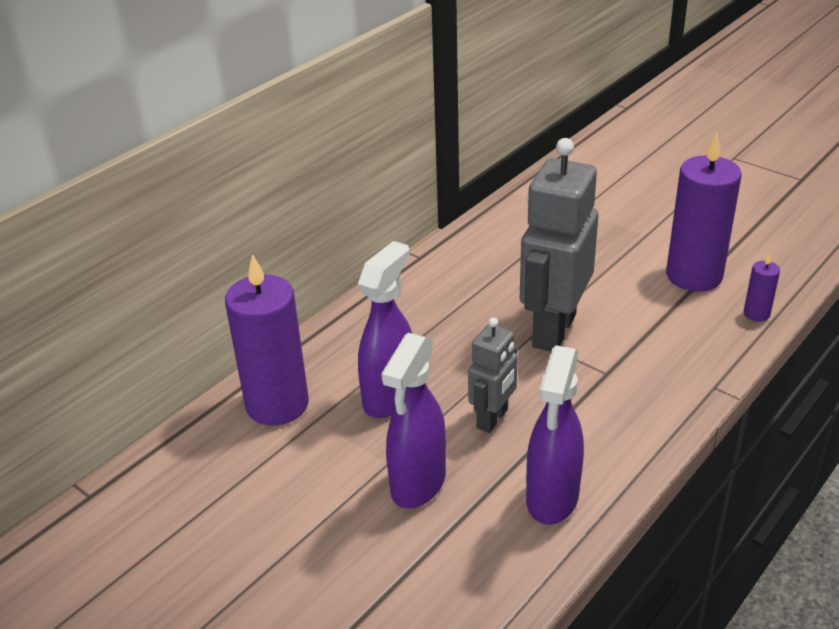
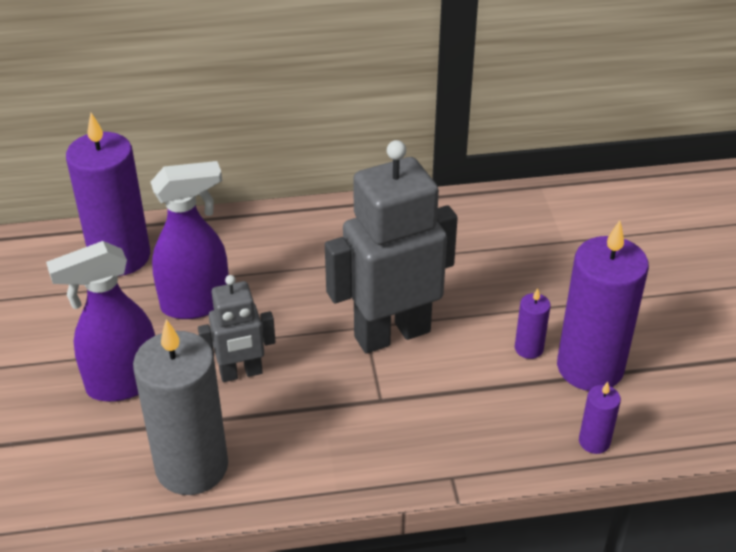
camera: 40 degrees right, 5 degrees up
(552, 499) = (192, 466): purple spray bottle -> grey candle
(646, 287) = (529, 348): none -> purple candle

